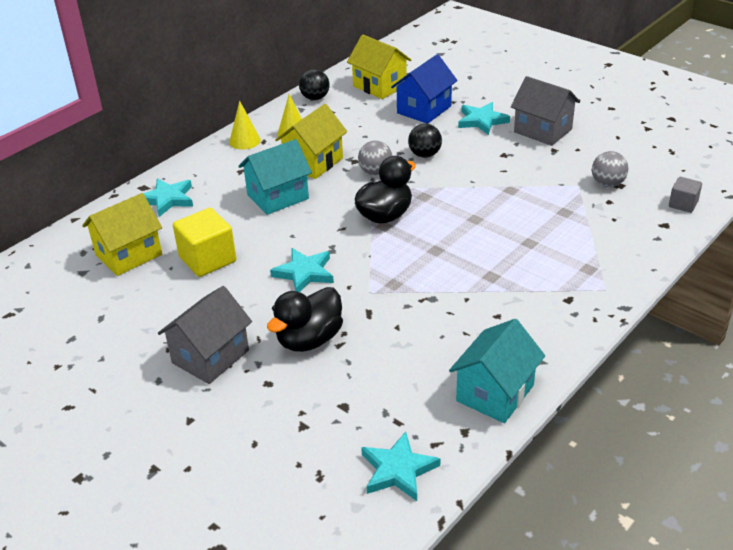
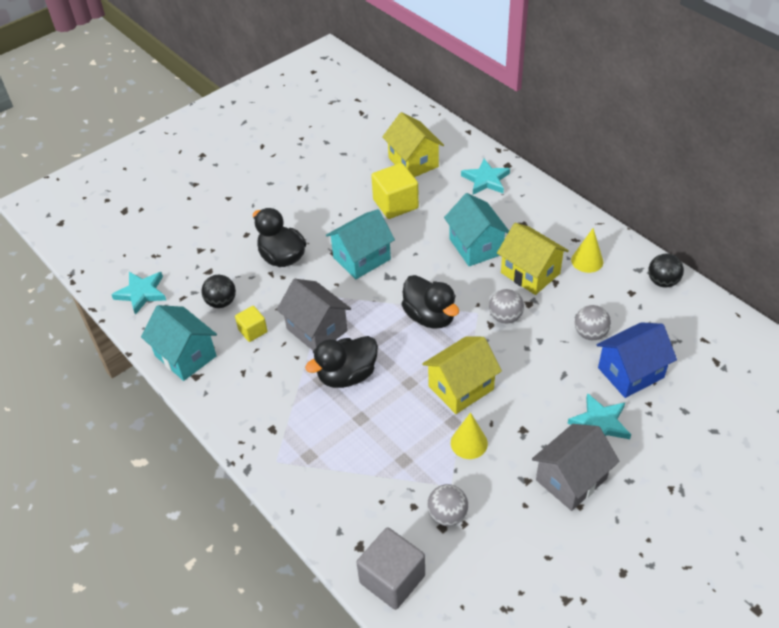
camera: 100 degrees right, 10 degrees up
(210, 356) = (283, 206): grey house -> grey house (317, 330)
(245, 141) = (577, 227): yellow cone -> yellow cone (469, 443)
(304, 273) = (362, 258): turquoise star -> turquoise house
(379, 86) = (689, 339): yellow house -> yellow house (461, 387)
(385, 129) = (590, 333): none -> grey ball
(424, 109) = (630, 373): blue house -> blue house turned 75 degrees counterclockwise
(424, 155) = (532, 360): black ball -> black ball (221, 302)
(438, 341) = (253, 331): none -> yellow cube
(480, 259) = (347, 375): none -> black duck
(683, 204) = (392, 579): grey cube -> grey cube, size x1.76

